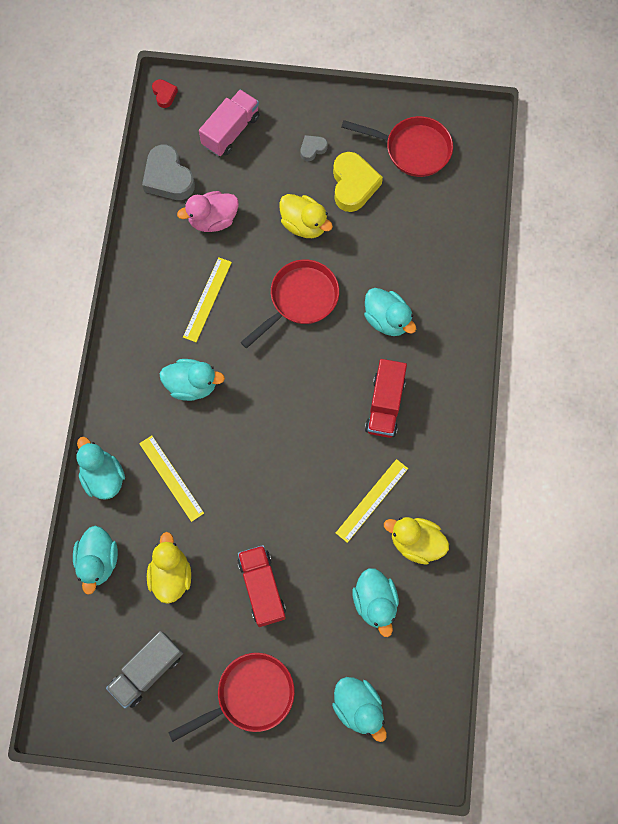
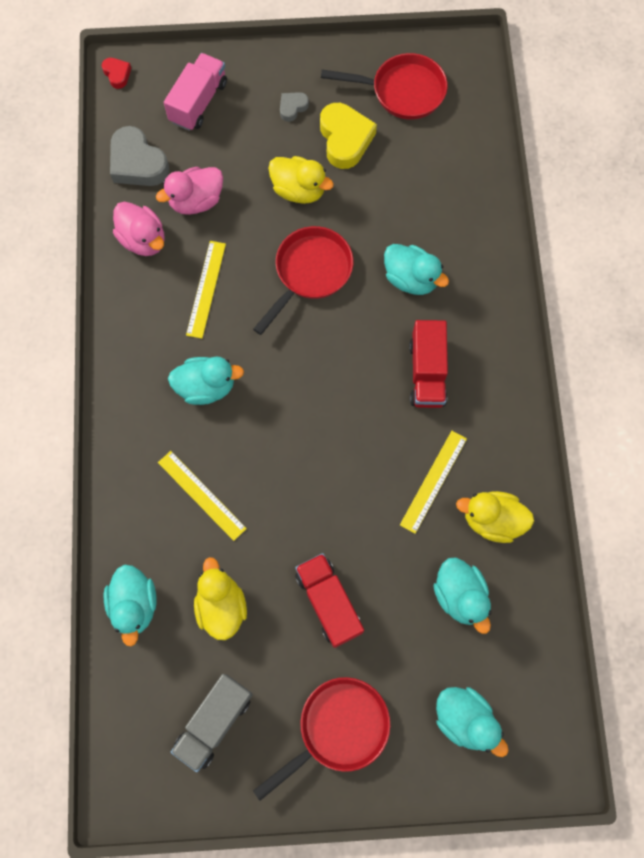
camera: 10 degrees left, 0 degrees up
(103, 477) = (123, 507): turquoise duck -> none
(161, 247) = (143, 240): none -> pink duck

